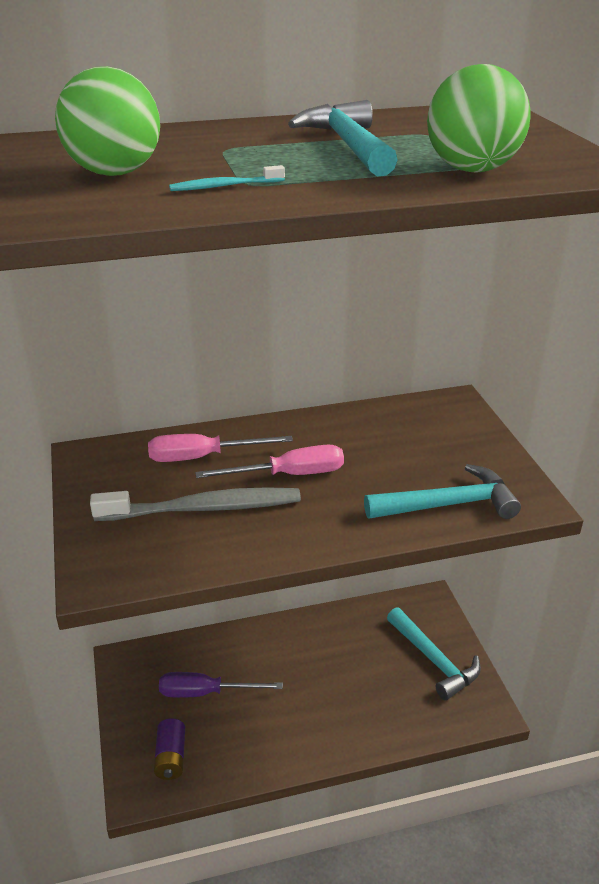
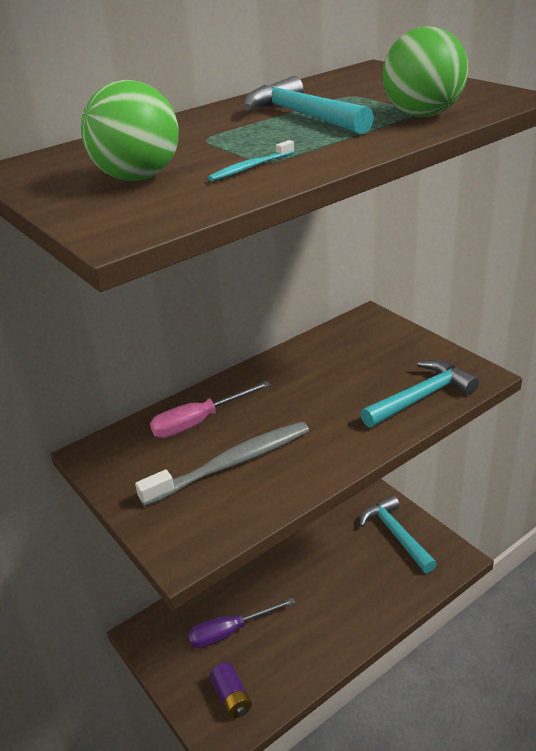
camera: 20 degrees left, 0 degrees up
(289, 475) = (282, 414): pink screwdriver -> none
(434, 660) = (396, 534): turquoise hammer -> turquoise hammer turned 150 degrees counterclockwise

